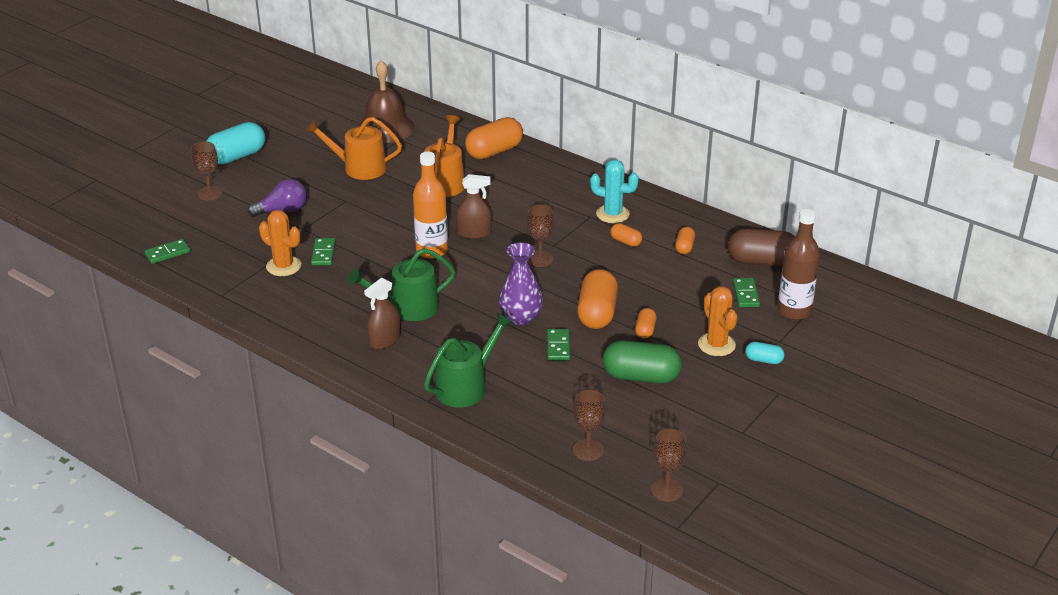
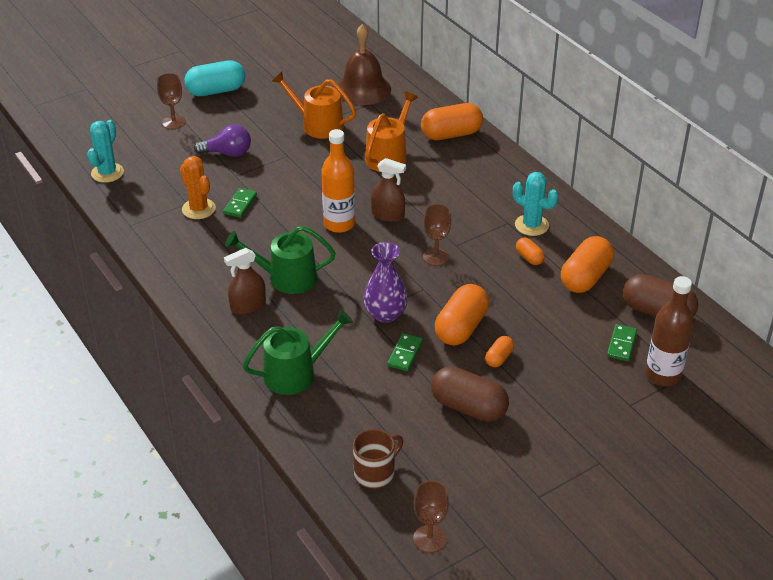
camera: 20 degrees right, 5 degrees up
(167, 253) = (107, 173): green domino -> turquoise cactus
(588, 450) = (375, 473): brown goblet -> brown mug
(641, 376) = (468, 407): green capsule -> brown capsule
(684, 247) = (585, 277): orange capsule -> orange capsule, size x1.99
(716, 345) = (562, 392): orange cactus -> none
(763, 360) = (602, 422): turquoise capsule -> none

